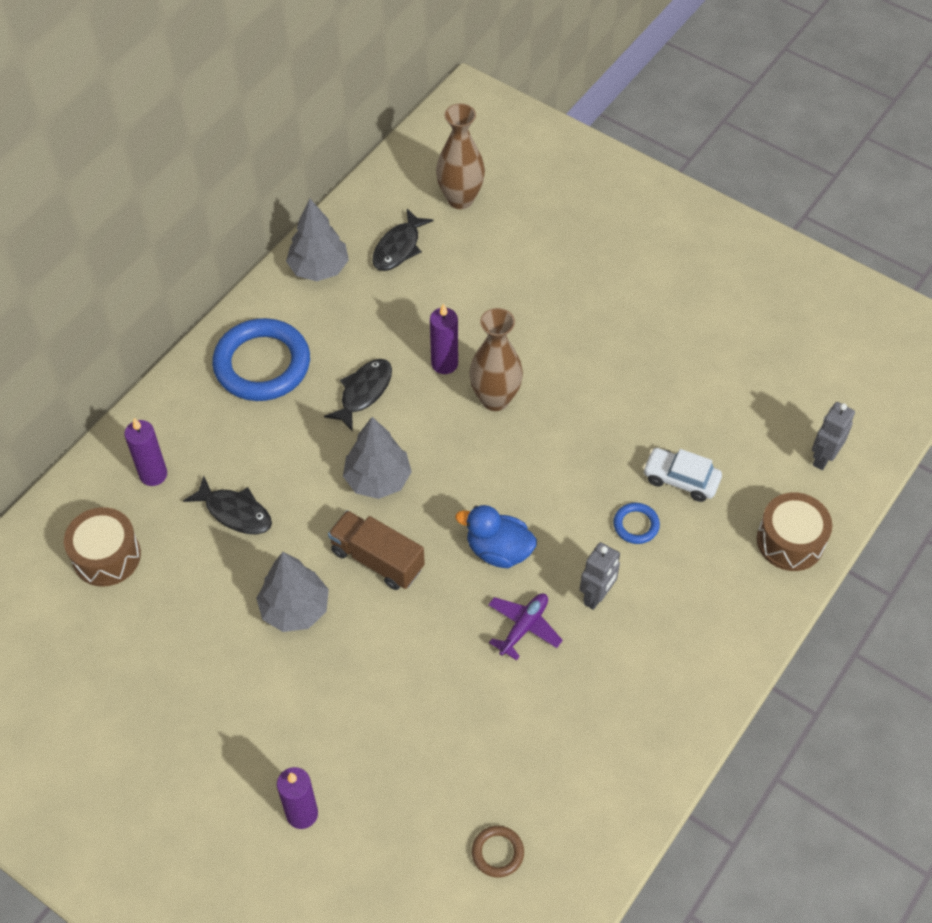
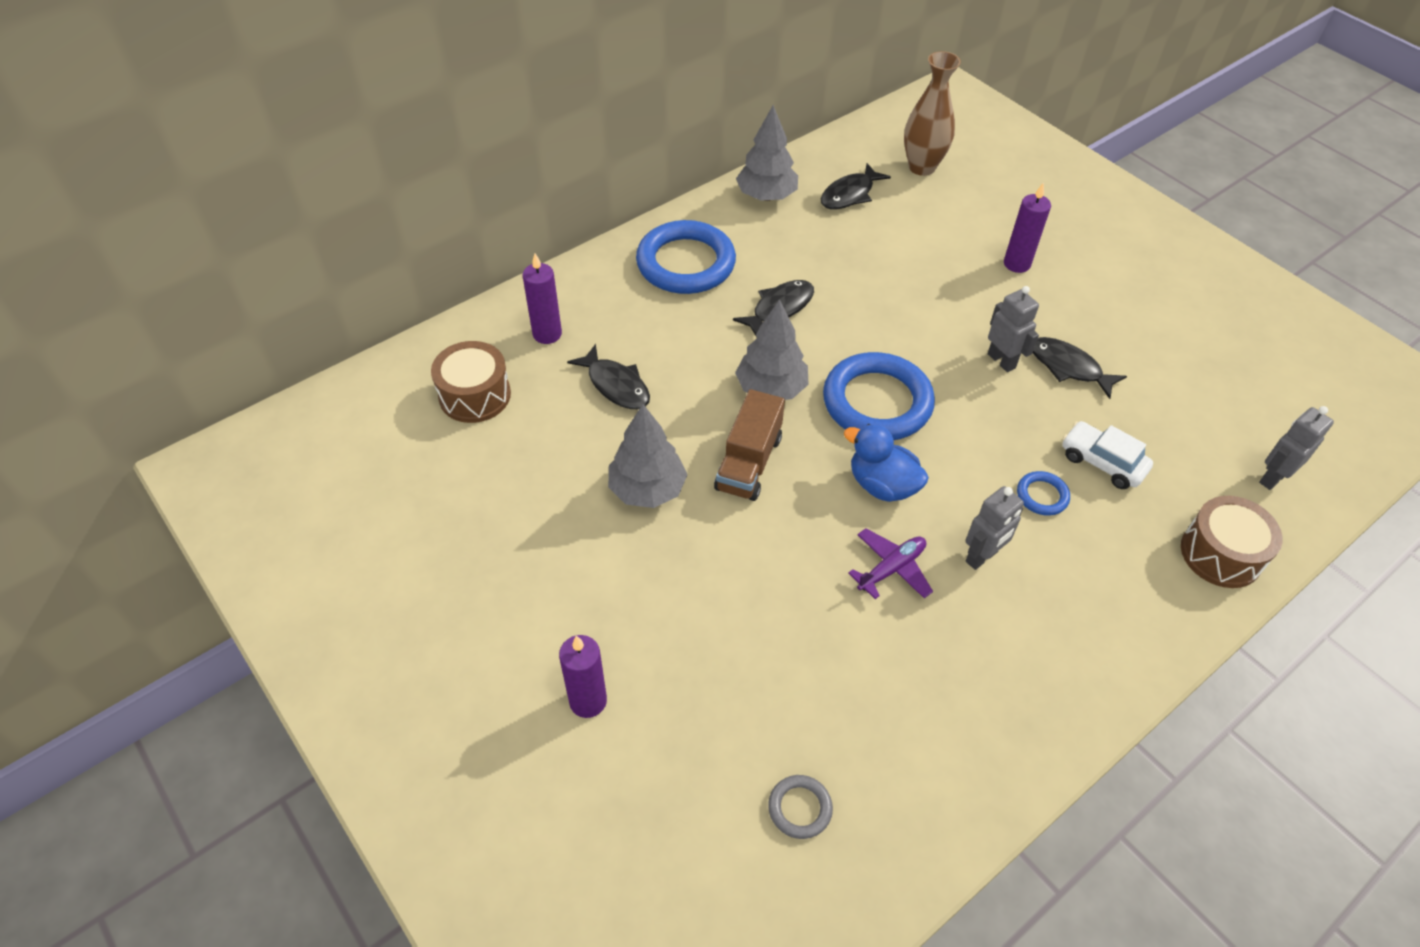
camera: 15 degrees right, 5 degrees down
(377, 559) = (748, 463): brown truck -> brown truck turned 120 degrees counterclockwise
(444, 364) = (869, 300): purple candle -> purple candle (1017, 264)
(475, 469) = (877, 402): none -> blue ring
(495, 399) = (914, 343): brown vase -> none
(497, 852) = (800, 808): brown ring -> grey ring
(576, 398) = (1001, 361): none -> grey robot
(636, 390) = (1068, 367): none -> black fish

